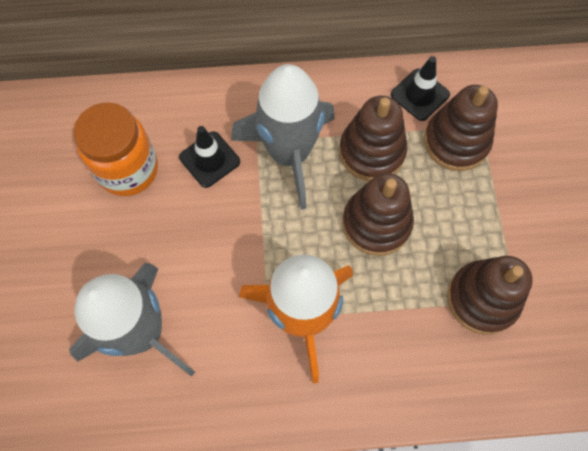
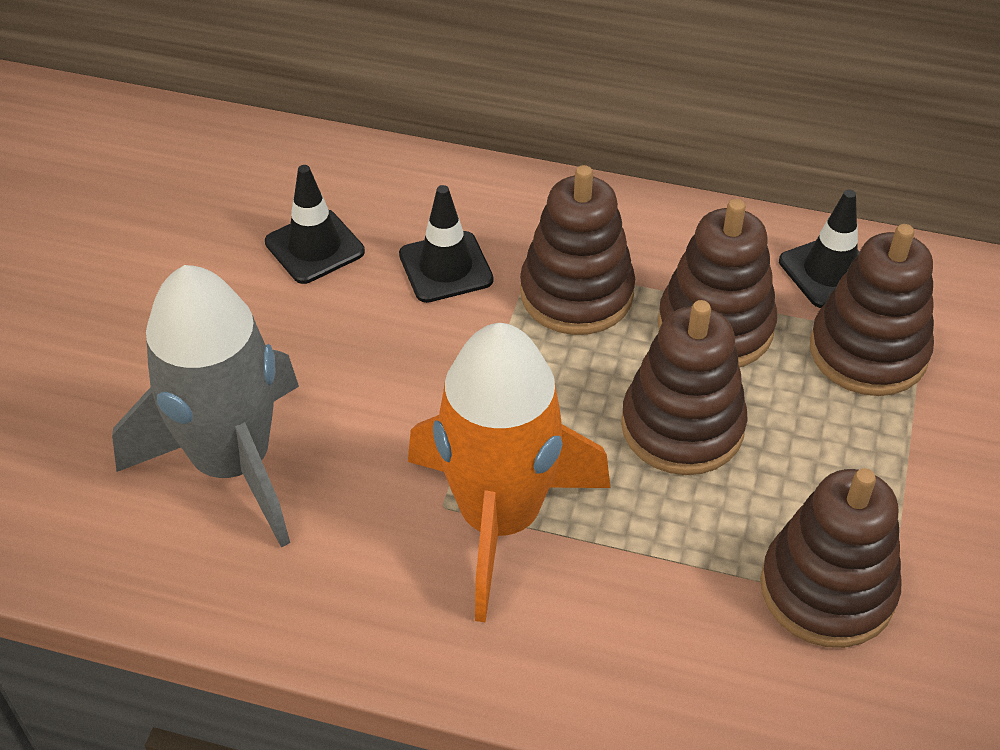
camera: 20 degrees right, 20 degrees down
(128, 169) = (314, 247): orange jar -> black traffic cone
(289, 154) = (576, 293): grey rocket -> brown stacking toy

